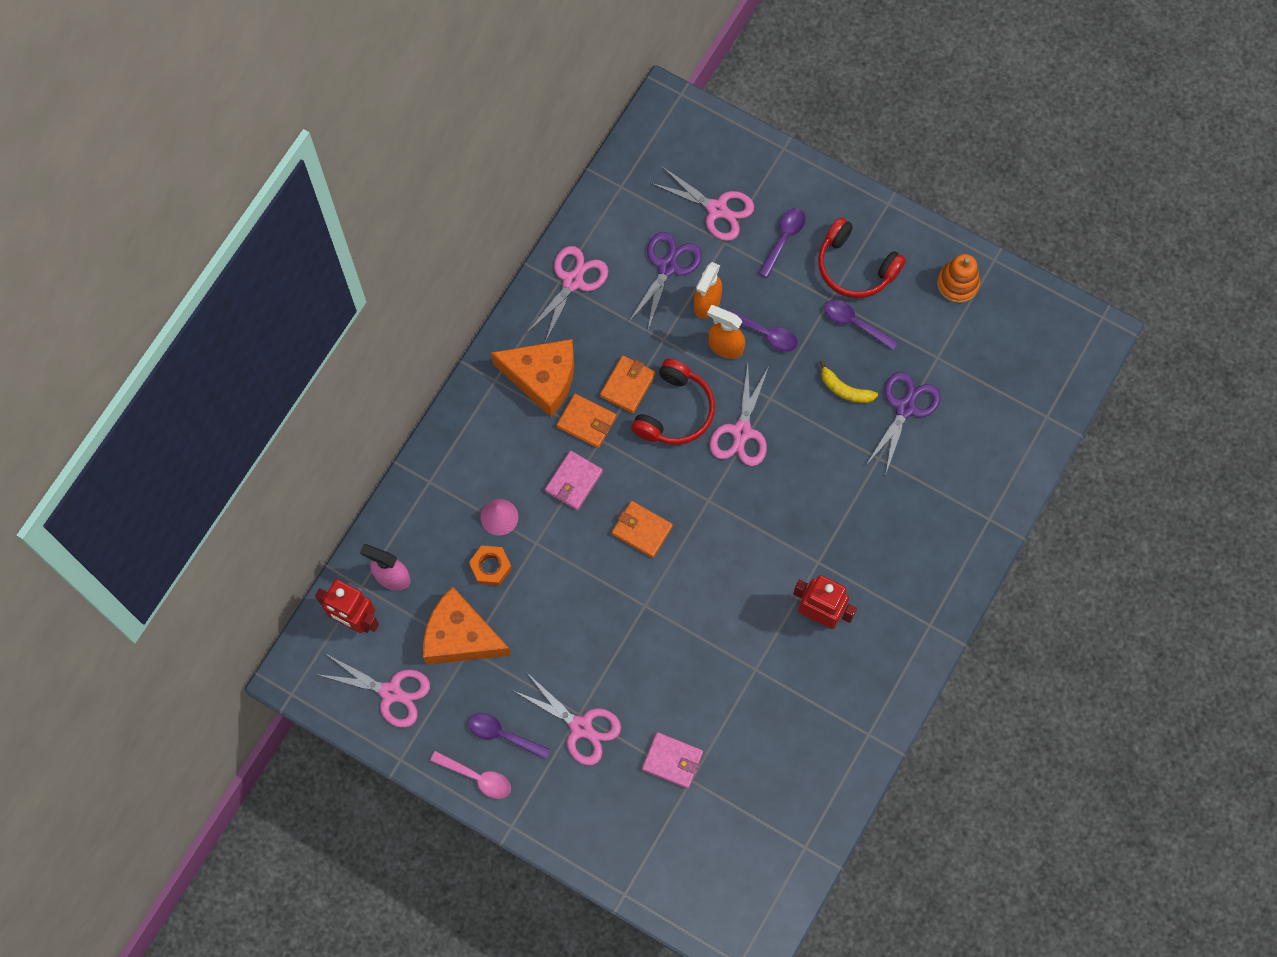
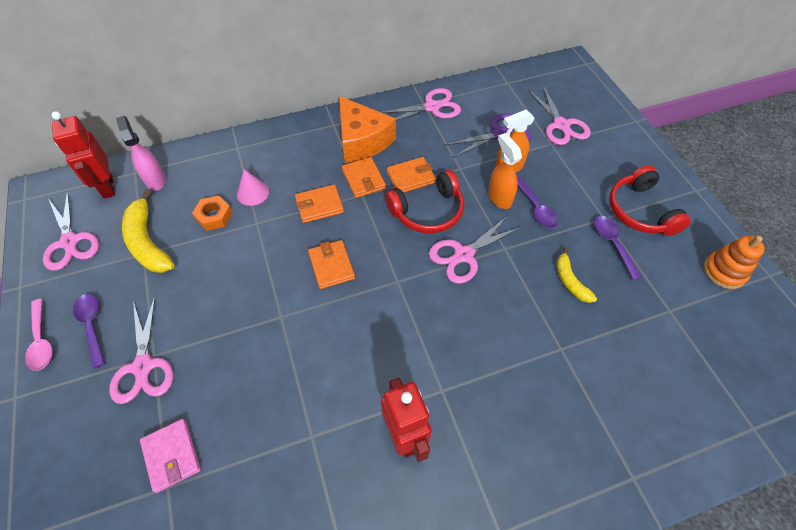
camera: 40 degrees right, 15 degrees down
(460, 636) = (148, 242): orange cheese -> yellow banana
(573, 481) = (319, 205): pink wallet -> orange wallet
(784, 239) = (596, 165): purple spoon -> none
(905, 408) = (614, 328): purple scissors -> none

